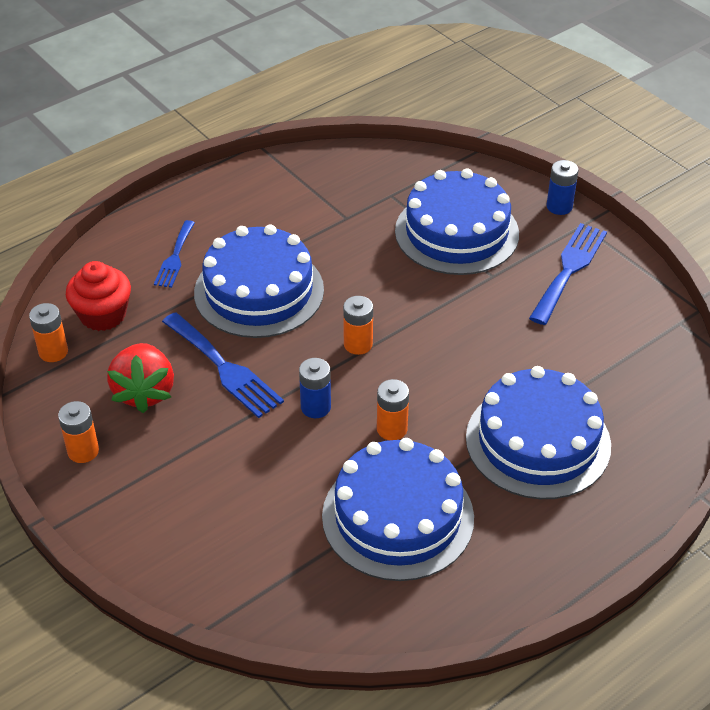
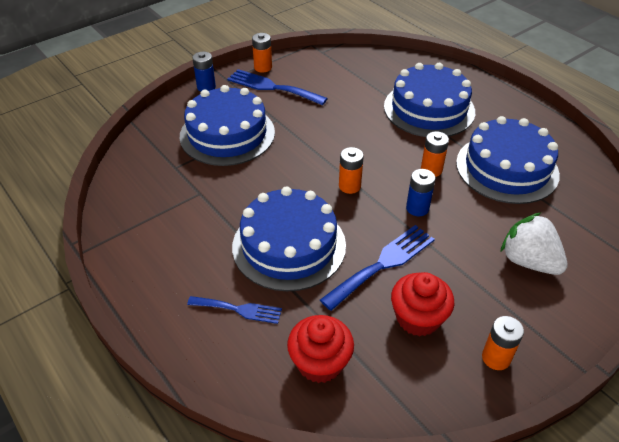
camera: 90 degrees left, 0 degrees up
(53, 352) = (374, 401): orange battery -> orange battery (263, 67)
(144, 392) = (418, 318): red strawberry -> red cupcake
(216, 507) = (528, 261): none -> white strawberry

